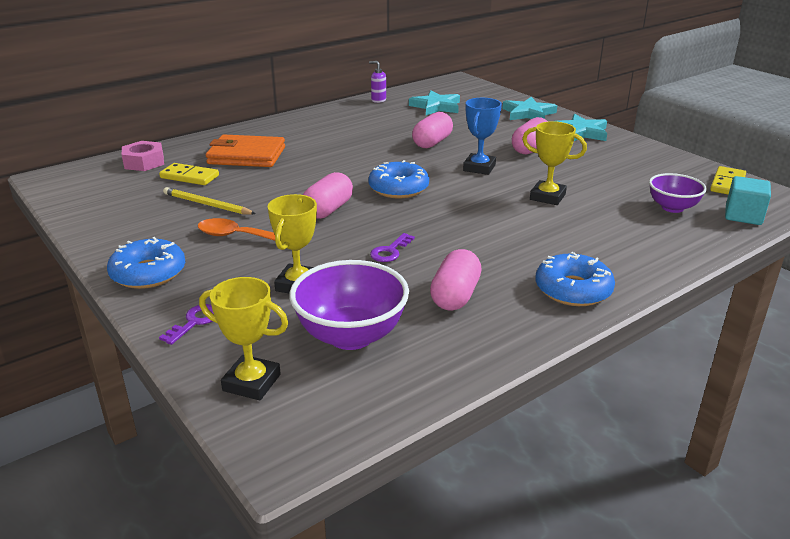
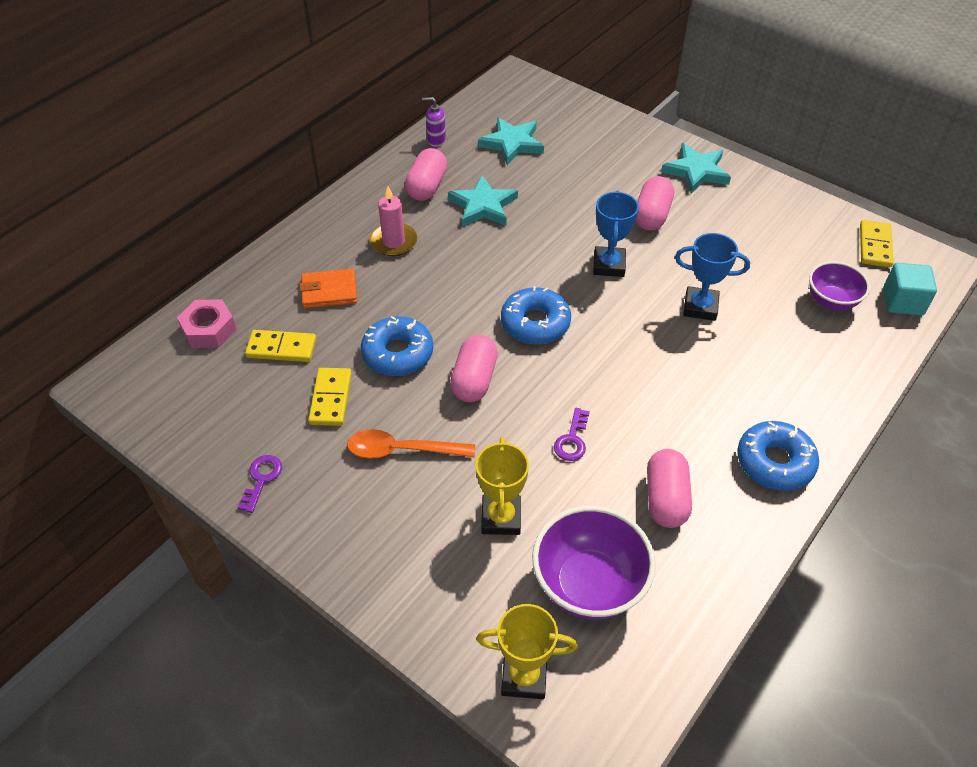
camera: 15 degrees left, 20 degrees up
(148, 273) = (330, 536): blue donut -> blue donut (397, 353)
(195, 322) = (422, 603): purple key -> purple key (261, 479)
(207, 204) = (331, 399): yellow pencil -> yellow domino
(246, 156) = (329, 291): orange wallet -> orange wallet, size x0.65
(313, 139) = (393, 242): none -> pink candle
(432, 142) = (537, 223): pink capsule -> pink capsule (427, 186)
(528, 113) = (625, 141): turquoise star -> turquoise star (483, 206)
(547, 197) = (700, 307): yellow trophy -> blue trophy

